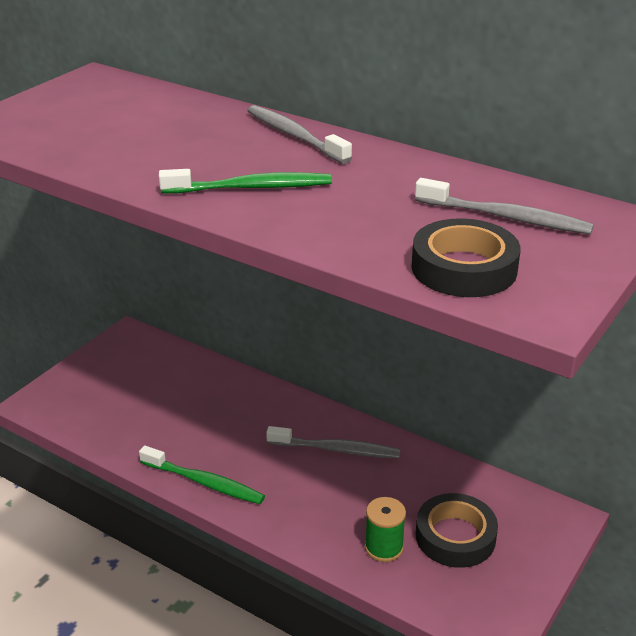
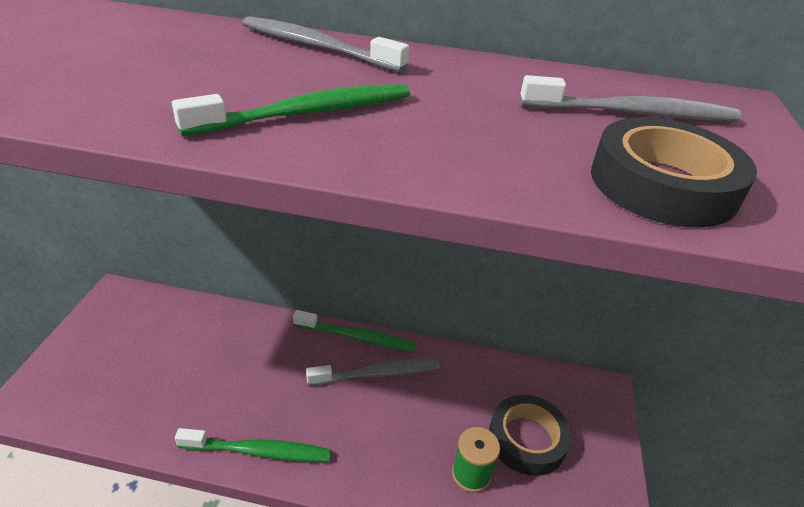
camera: 25 degrees left, 5 degrees up
(332, 415) = (357, 337): none -> green toothbrush

